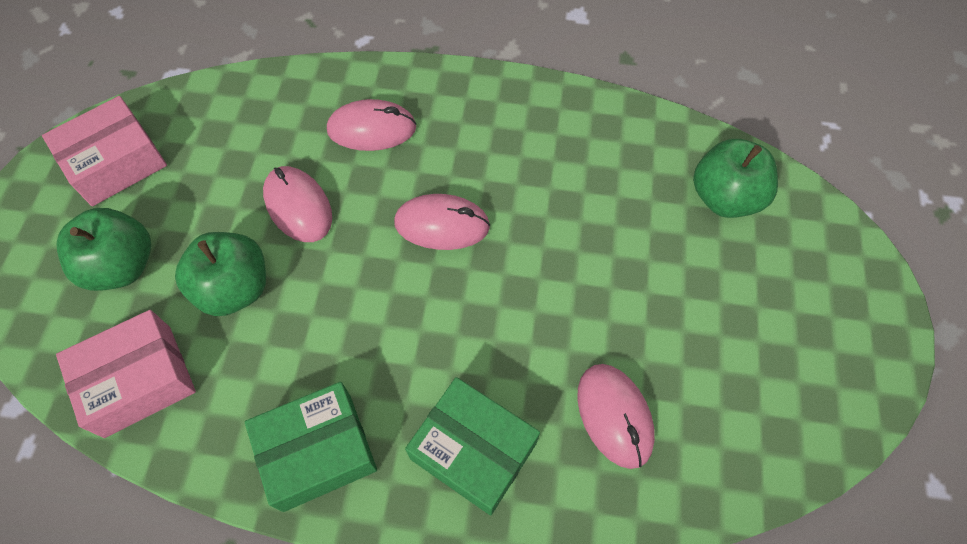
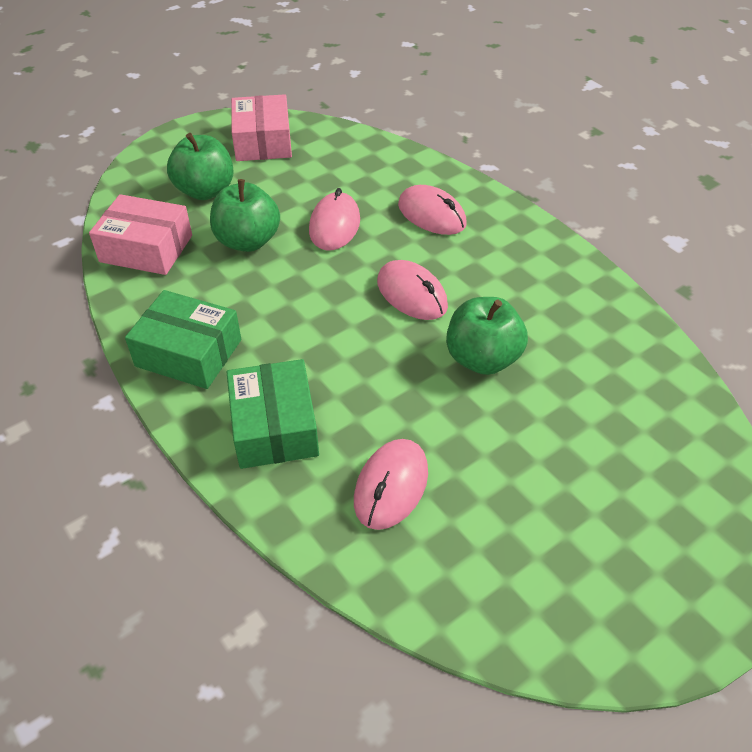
camera: 45 degrees right, 15 degrees down
(116, 163) = (263, 141): pink box -> pink box turned 75 degrees clockwise
(725, 197) = (657, 426): green apple -> green apple (482, 359)

